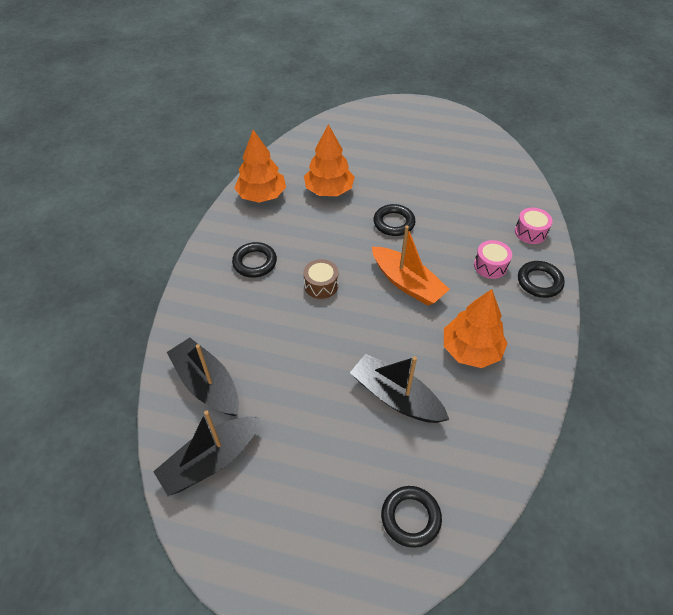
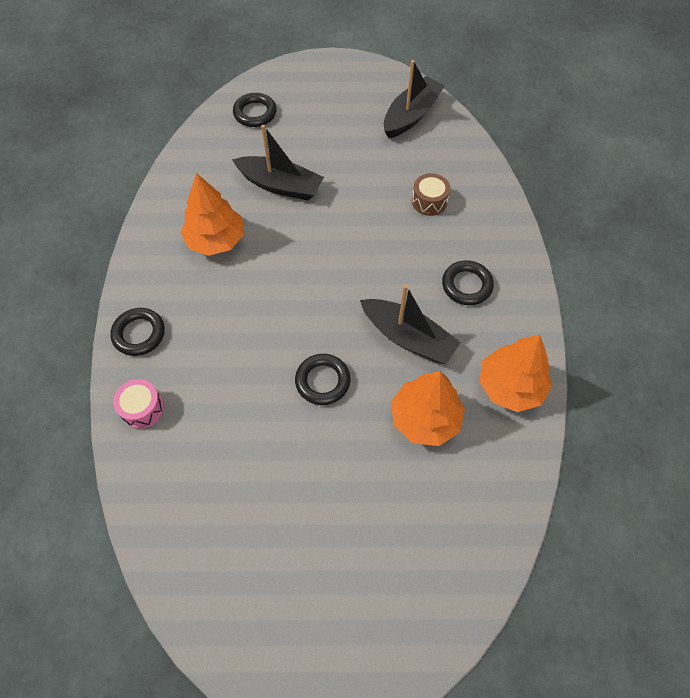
camera: 165 degrees right, 10 degrees up
(207, 384) = (445, 162): black boat -> black boat (408, 338)
(321, 285) = (383, 274): brown drum -> brown drum (429, 201)
(407, 283) = (290, 298): orange boat -> none
(490, 266) = (196, 343): pink drum -> none

